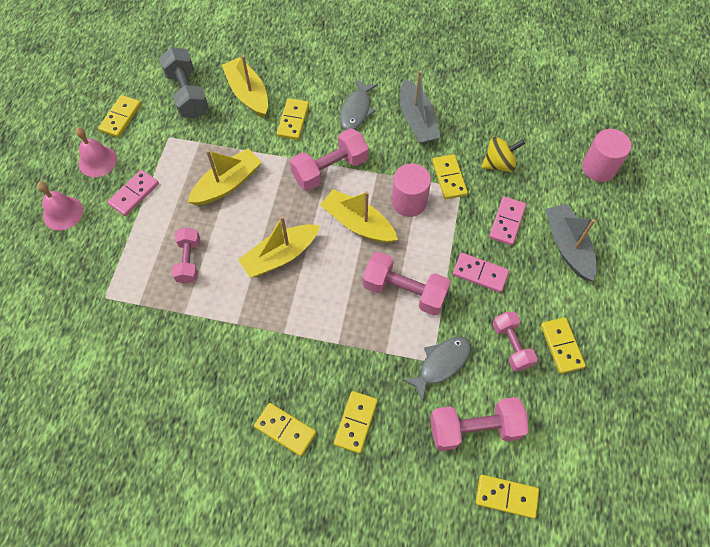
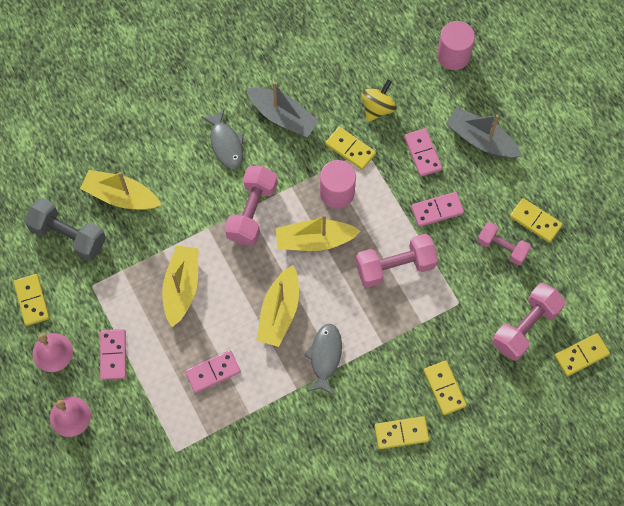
camera: 40 degrees left, 5 degrees up
(189, 261) = (213, 372): pink dumbbell -> pink domino
(293, 120) = (182, 192): yellow domino -> none
(441, 364) = (466, 300): grey fish -> grey fish (325, 357)

